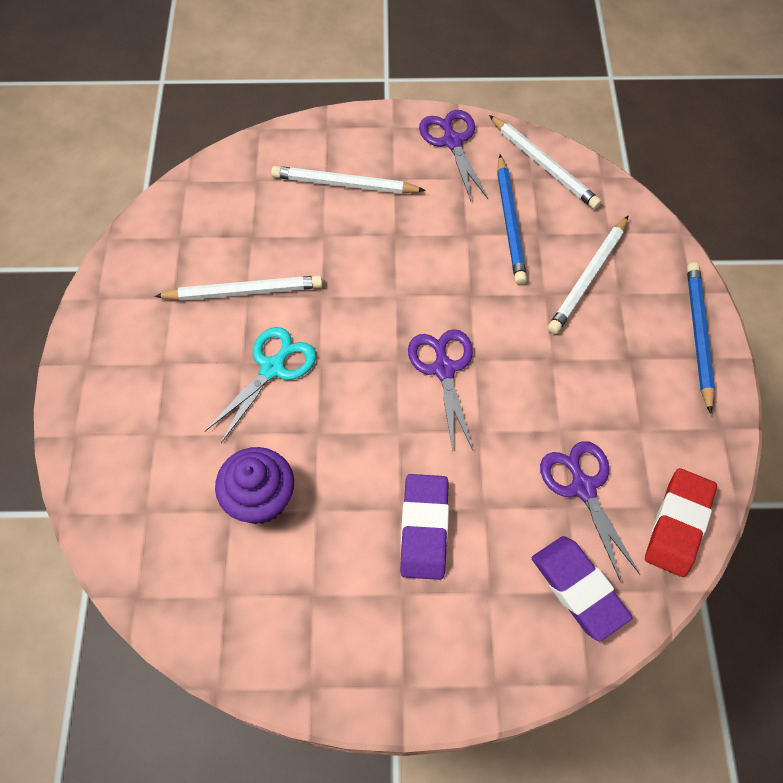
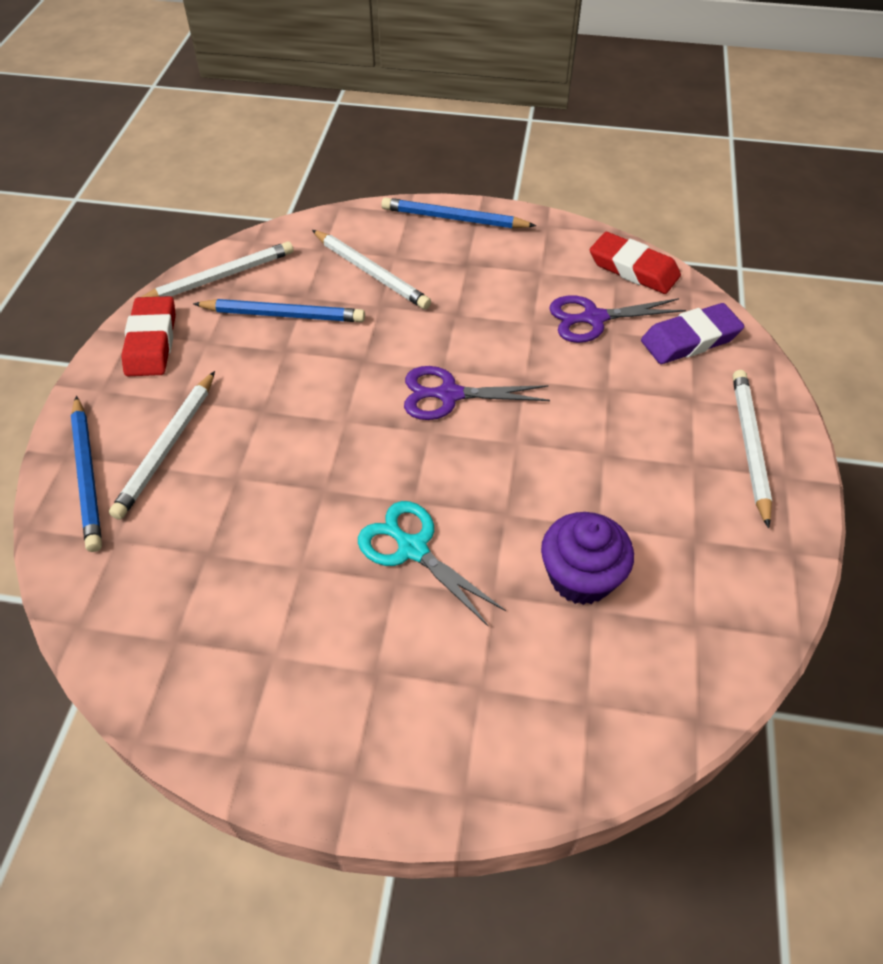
camera: 80 degrees left, 10 degrees down
(244, 291) = (292, 569): white pencil -> white pencil (749, 446)
(309, 146) = (88, 475): none -> blue pencil
(424, 528) = (626, 437): purple eraser -> none
(452, 141) = (151, 342): purple scissors -> red eraser

